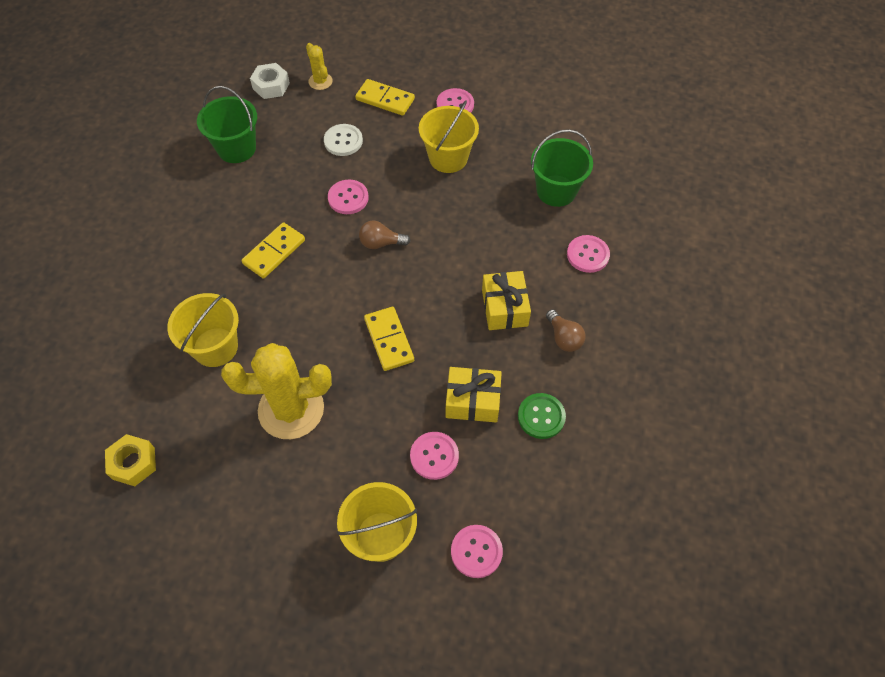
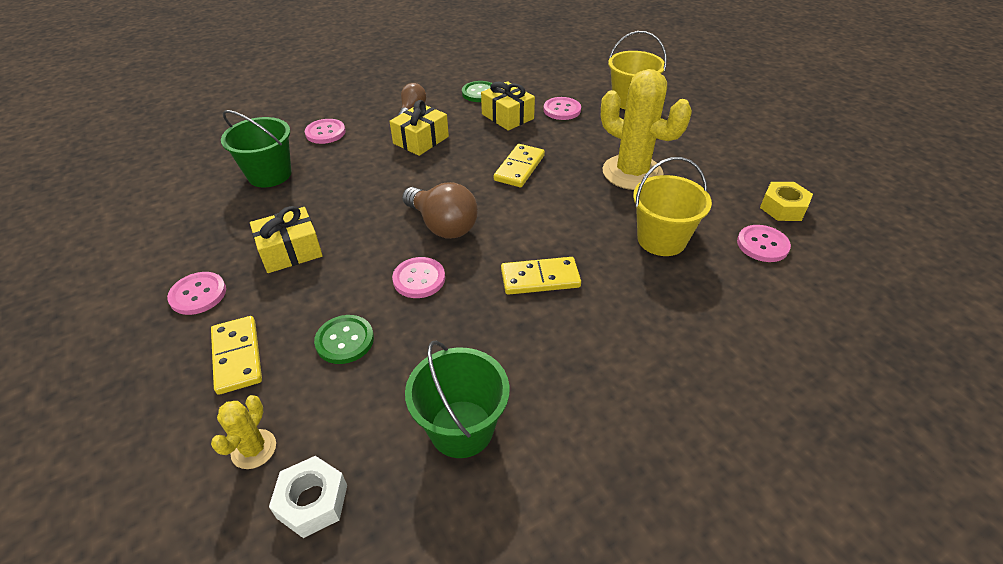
camera: 135 degrees left, 15 degrees down
(343, 141) = (345, 340): white button -> green button
(381, 243) = (443, 225): brown light bulb -> brown light bulb, size x1.68
(448, 158) = (290, 251): yellow bucket -> yellow gift
(476, 551) = (584, 75): pink button -> pink button (762, 245)

